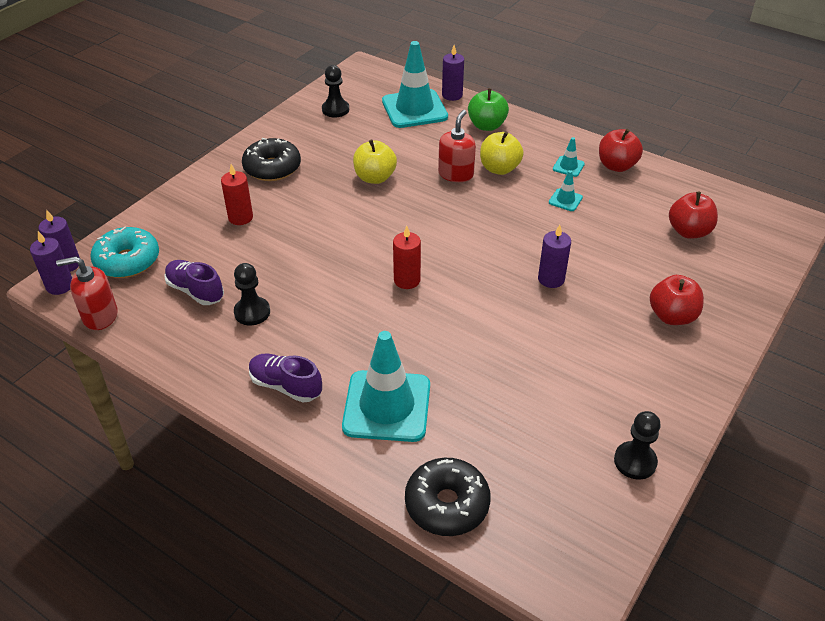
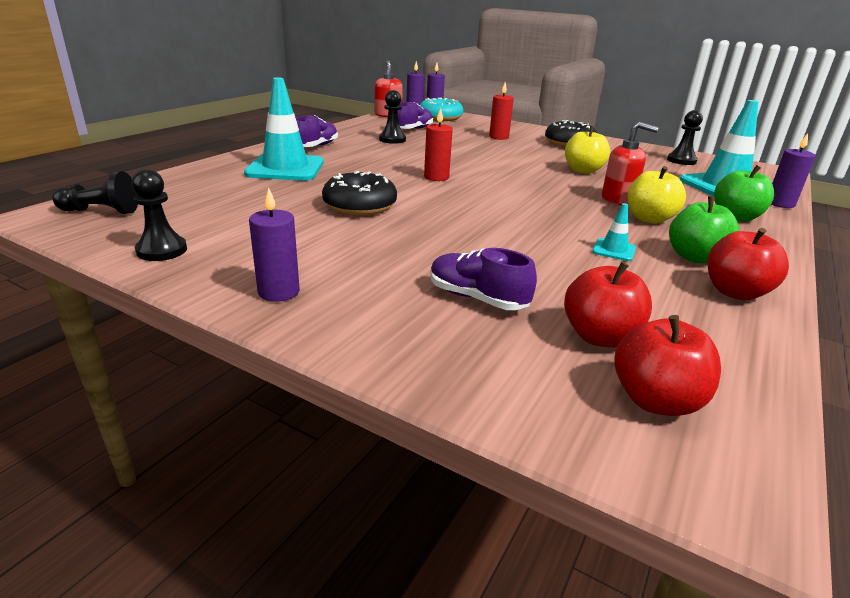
camera: 85 degrees right, 15 degrees down
(447, 504) = (175, 181): black donut -> black donut (360, 206)
(551, 279) = (452, 232): purple candle -> purple candle (279, 292)
(555, 543) = (101, 211): none -> black pawn
(568, 166) = (695, 257): turquoise traffic cone -> green apple
(659, 275) = (477, 298): none -> purple shoe
(672, 316) = (390, 298): red apple -> red apple (655, 400)

